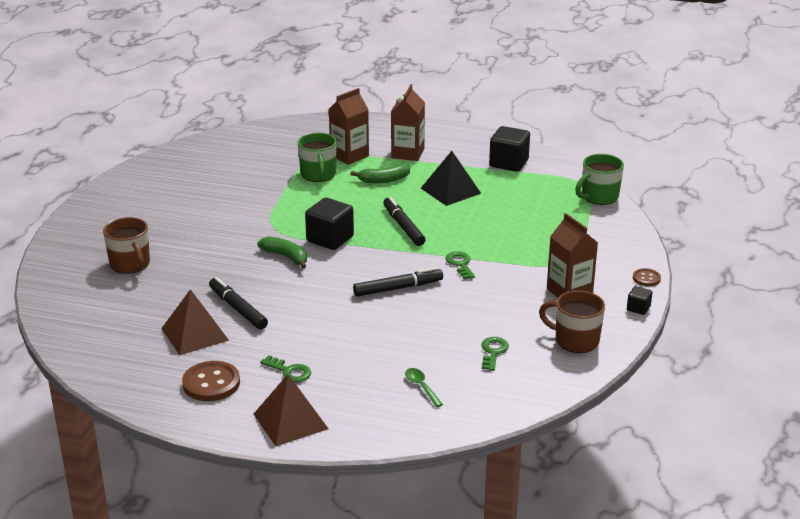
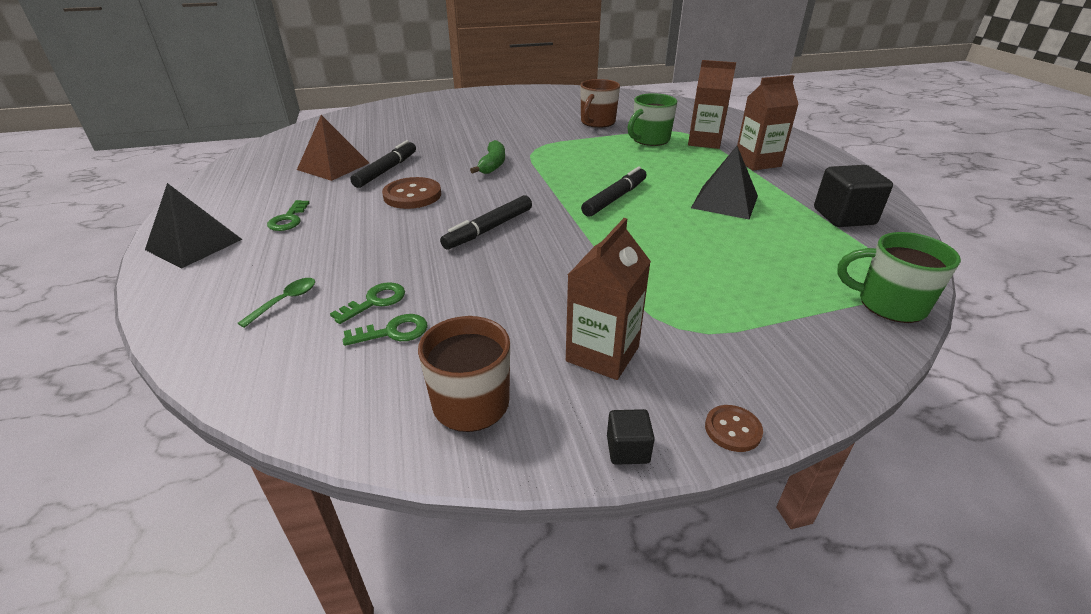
camera: 60 degrees right, 5 degrees up
(130, 264) = (423, 121): brown mug -> brown mug (597, 122)
(211, 383) = (254, 192): brown button -> brown button (412, 195)
(290, 421) = (194, 244): brown pyramid -> black pyramid
(330, 239) = (545, 173): black cube -> none
(383, 180) = (687, 166): green banana -> none
(398, 288) = (489, 229): black marker -> black marker turned 90 degrees clockwise
(460, 264) = (578, 250): green key -> green key (375, 301)

